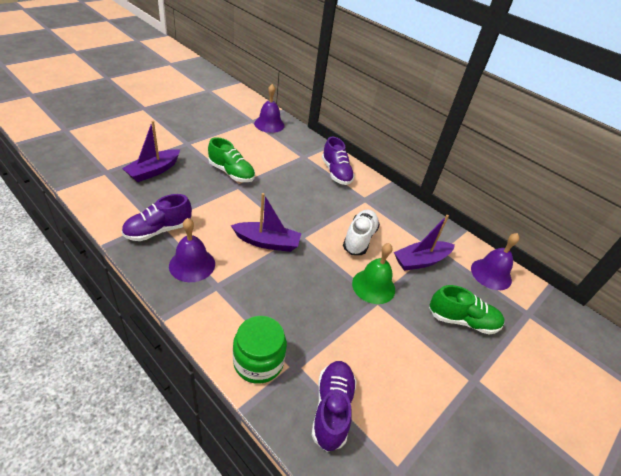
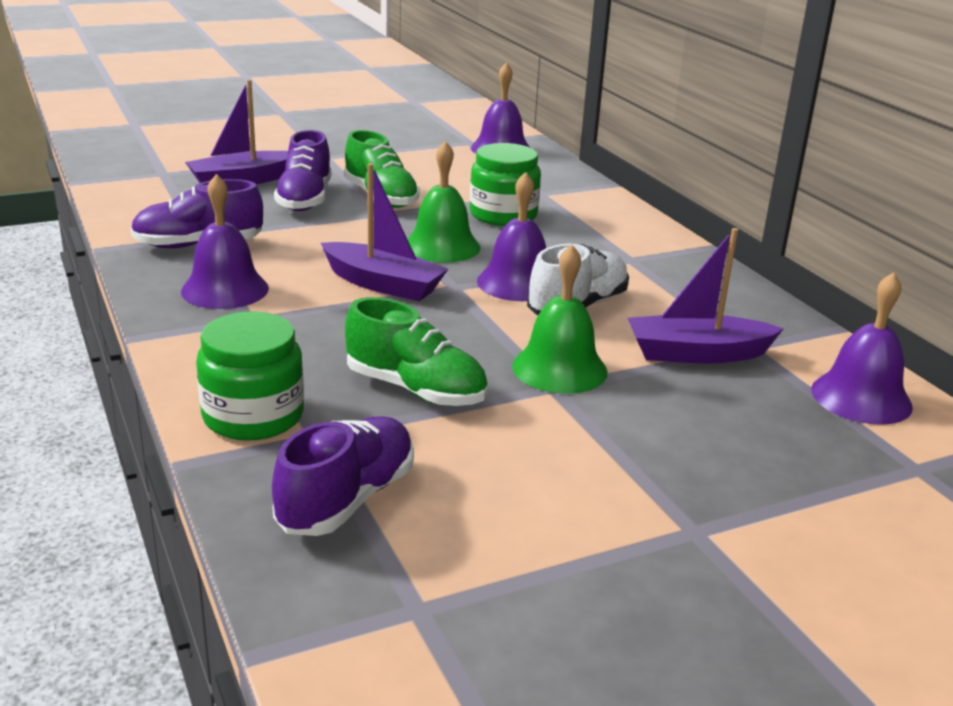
camera: 25 degrees right, 15 degrees down
(279, 206) = (441, 246): none -> green bell
(295, 176) = (503, 215): none -> green jar
(326, 227) = (517, 283): none -> purple bell
(336, 173) = (594, 220): purple shoe -> purple shoe (305, 199)
(462, 320) = (733, 447): green shoe -> green shoe (415, 390)

